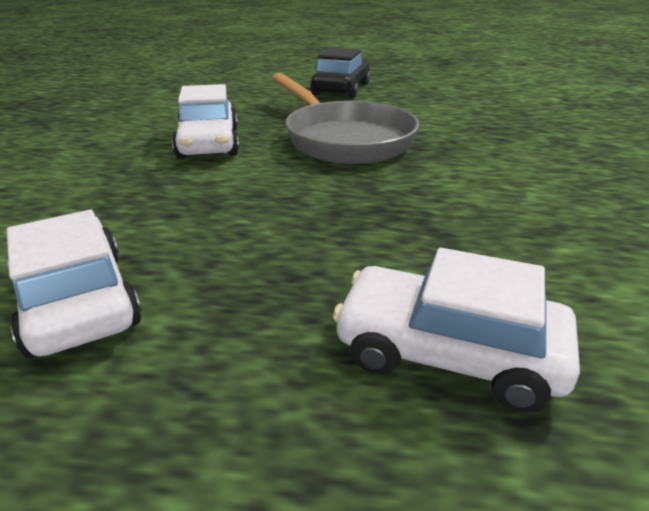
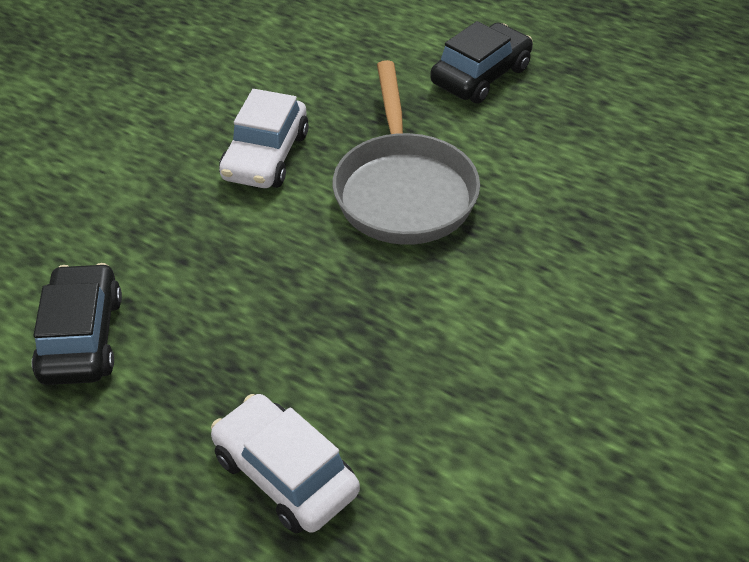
camera: 25 degrees right, 15 degrees up
(77, 301) = (81, 337): white car -> black car

